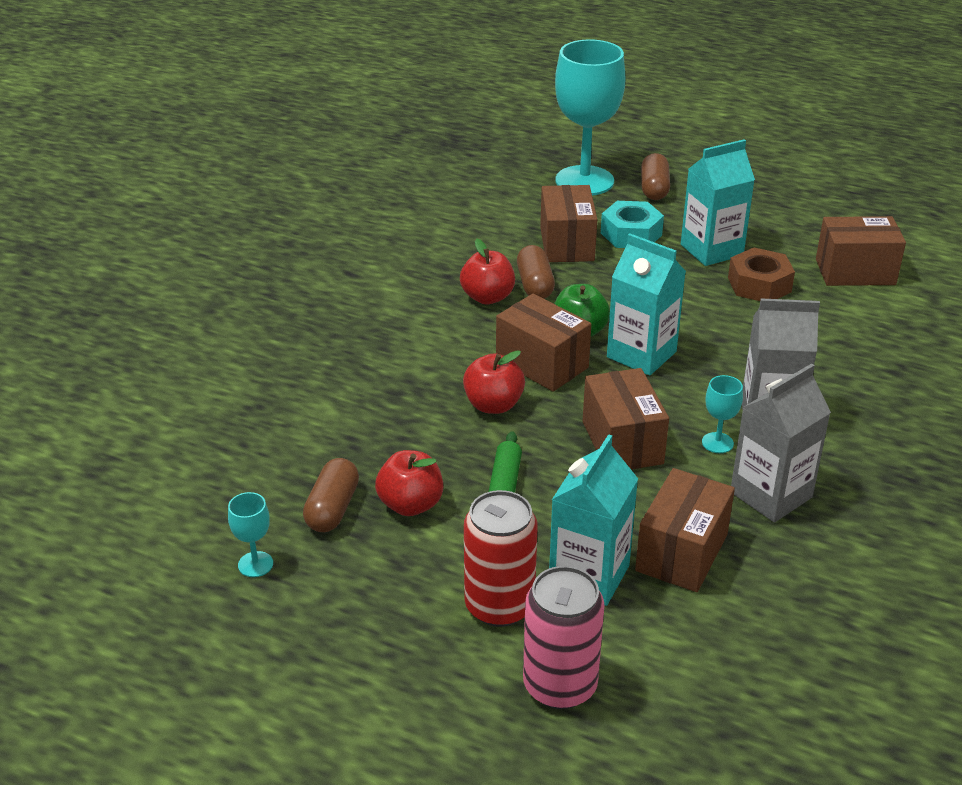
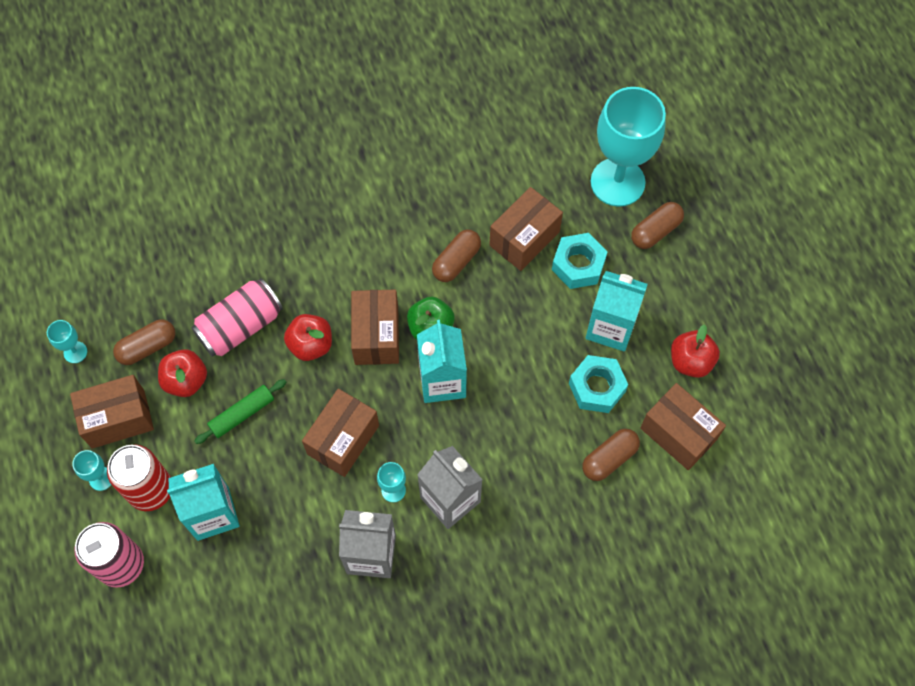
camera: 45 degrees right, 30 degrees up
(407, 435) = (240, 326): none -> pink can
(433, 637) = (101, 478): none -> turquoise goblet
(487, 297) = (415, 248): red apple -> red apple (690, 361)
(681, 552) = (275, 544): brown box -> brown box (118, 419)
(759, 285) = (597, 387): brown nut -> turquoise nut
(836, 314) = (609, 458): none -> brown capsule

